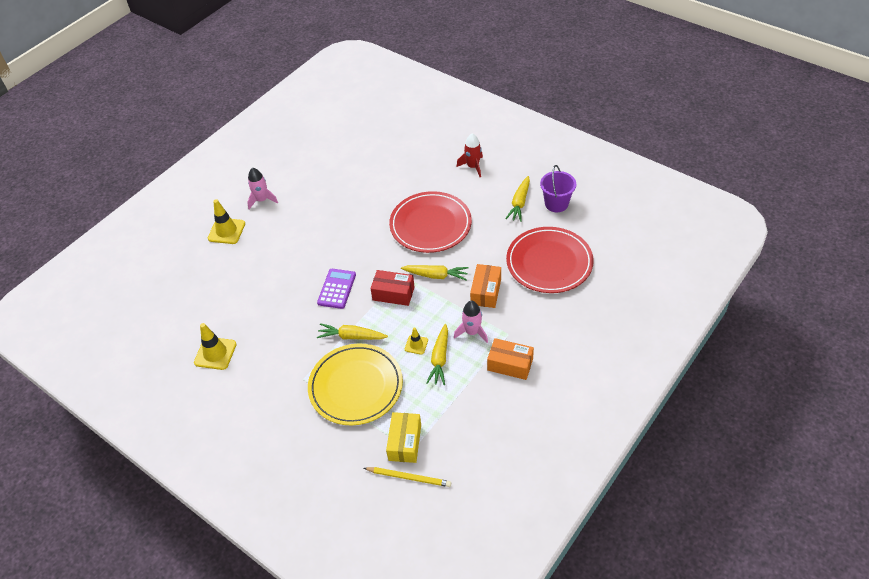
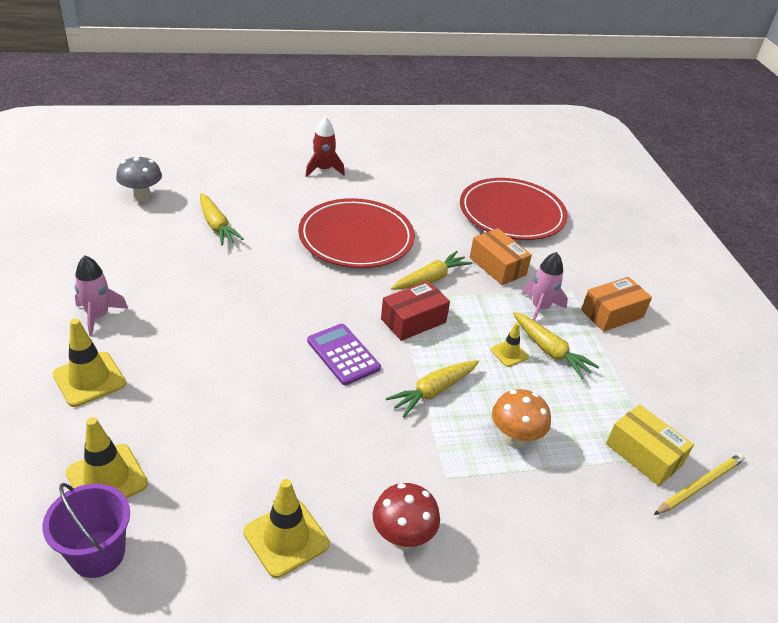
camera: 55 degrees left, 10 degrees down
(187, 281) = (107, 478): none -> yellow traffic cone
(254, 388) = (402, 537): none -> red mushroom
(354, 137) = (142, 197): none -> grey mushroom
(356, 386) = (514, 438): yellow plate -> orange mushroom
(519, 203) = (414, 180): yellow carrot -> yellow carrot (217, 226)
(556, 204) = (446, 166): purple bucket -> purple bucket (98, 554)

